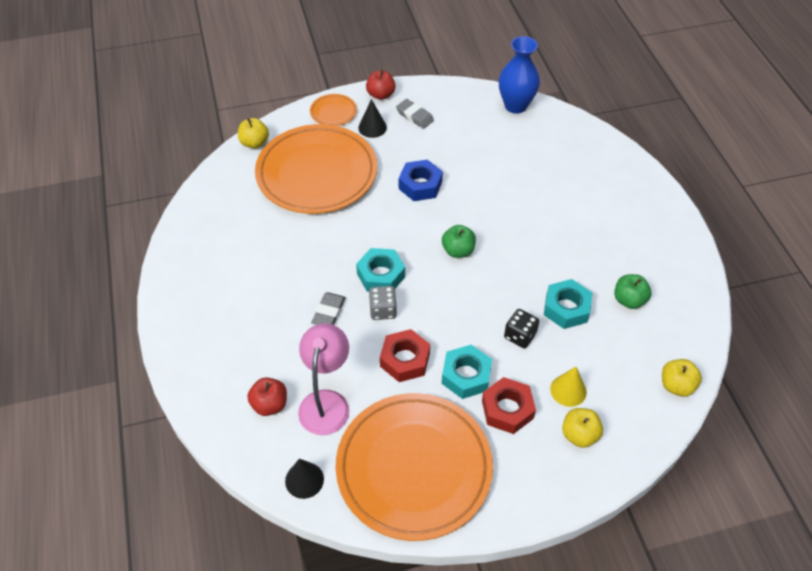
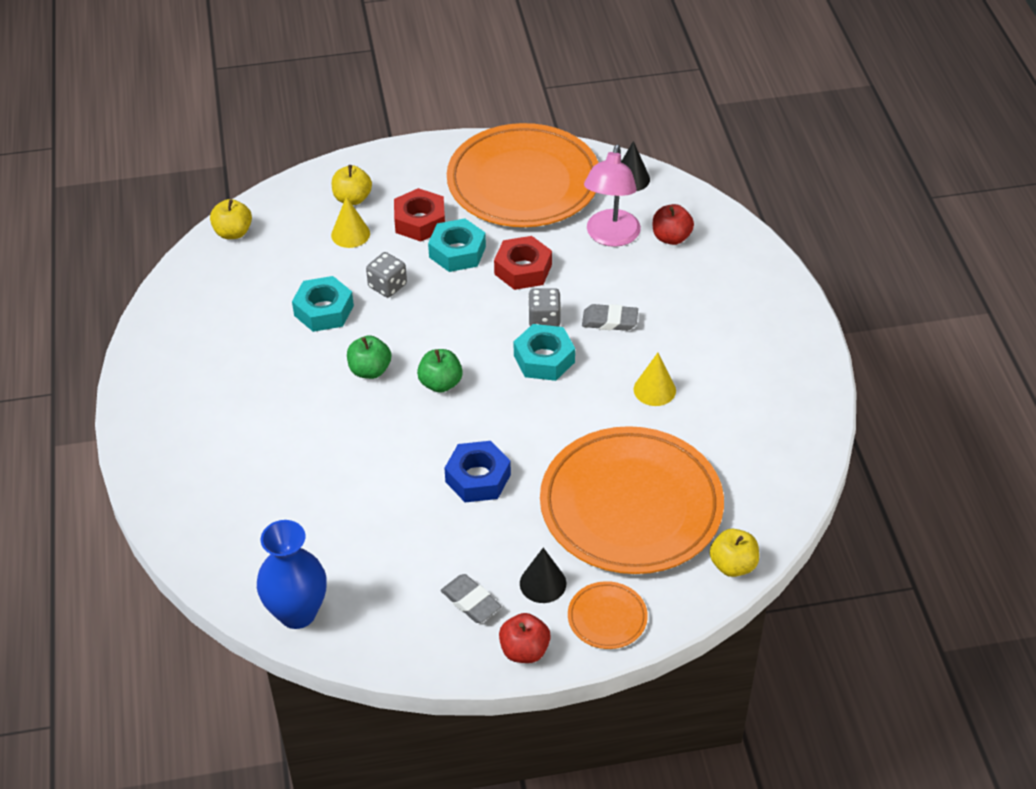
camera: 175 degrees left, 5 degrees down
(295, 254) = (654, 390): none -> yellow cone
(329, 312) = (609, 321): grey eraser -> grey eraser turned 75 degrees clockwise
(520, 336) = (387, 286): black dice -> grey dice
(629, 300) = (245, 315): green apple -> green apple (370, 370)

